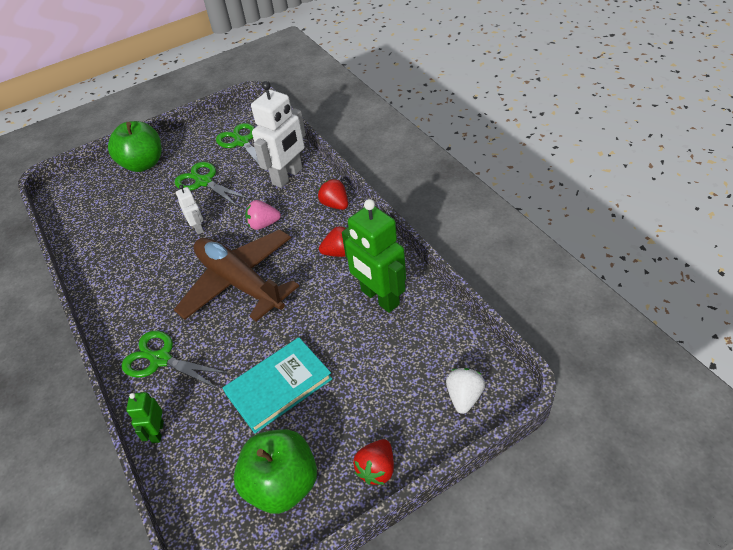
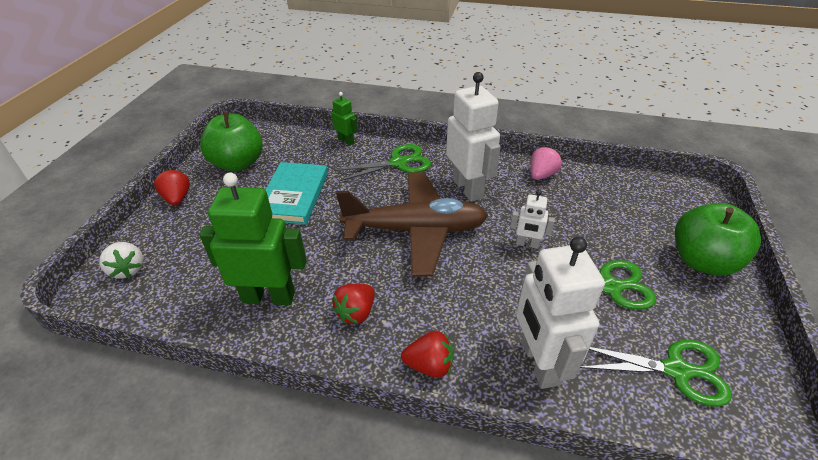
camera: 130 degrees right, 5 degrees down
(159, 292) = (468, 188): none -> white robot
(263, 224) = (473, 288): pink strawberry -> pink strawberry (541, 175)

